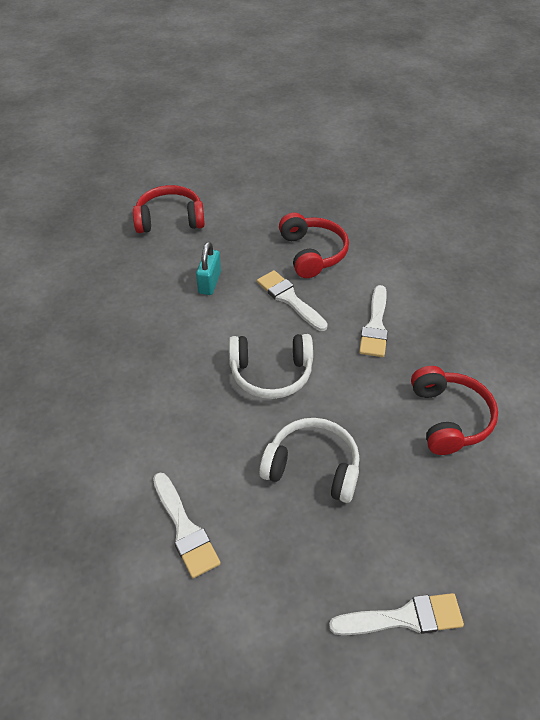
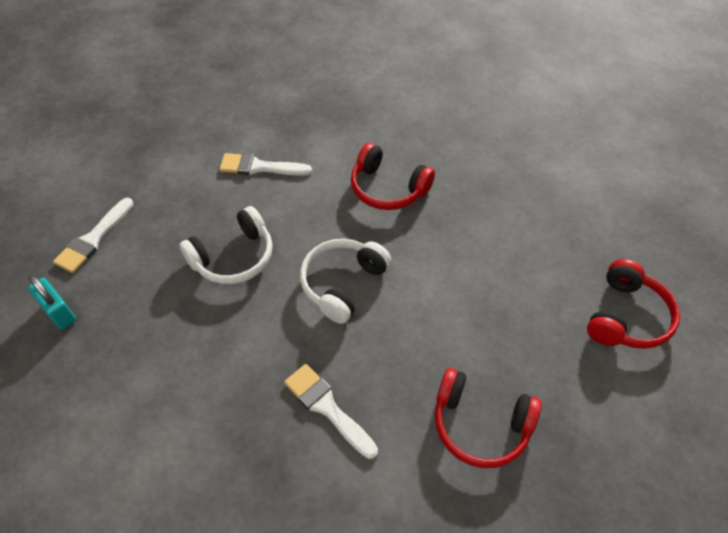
camera: 125 degrees right, 5 degrees up
(209, 282) = (494, 299): turquoise padlock -> turquoise padlock (59, 312)
(289, 299) = (422, 354): white brush -> none
(449, 418) = (179, 386): red headphones -> red headphones (387, 189)

